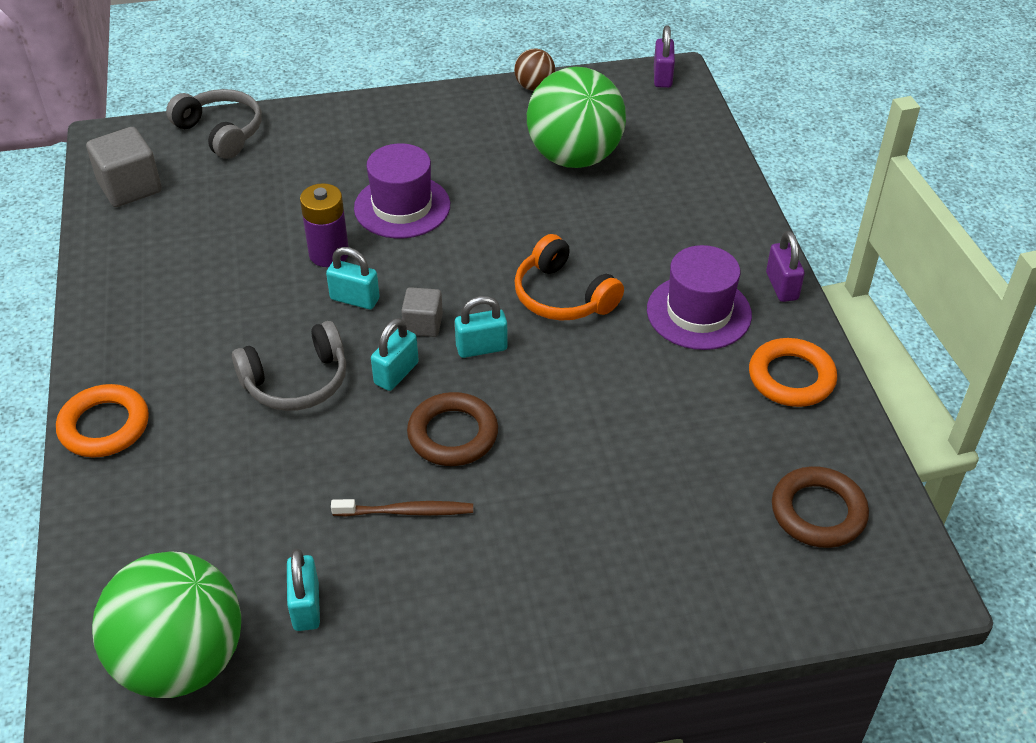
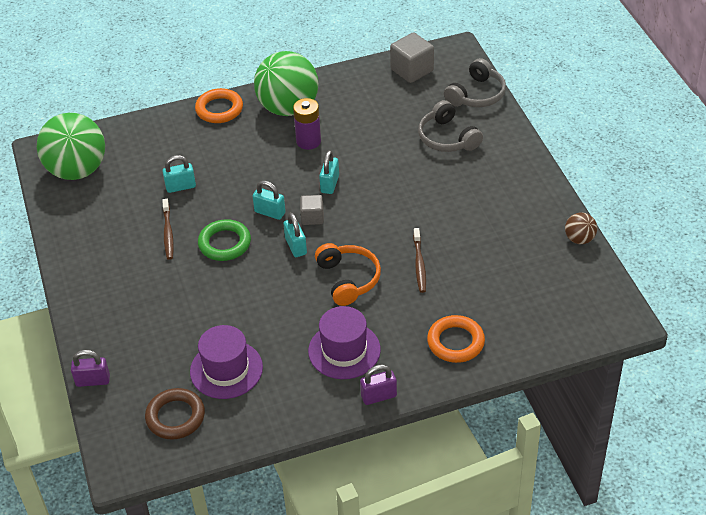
camera: 85 degrees right, 0 degrees up
(297, 382) = (258, 173): grey headphones -> grey headphones (447, 138)
(306, 606) = (107, 206): turquoise padlock -> turquoise padlock (180, 187)
(329, 254) = (368, 165): purple battery -> purple battery (308, 141)
(402, 207) = (421, 190): purple hat -> purple hat (226, 369)
(453, 434) = (224, 243): brown ring -> green ring
(548, 224) = (419, 264): none -> brown toothbrush
(562, 296) = (348, 279): orange headphones -> orange headphones turned 120 degrees clockwise
(574, 157) = (498, 270): green ball -> green ball (288, 108)
(662, 77) = (619, 314): purple padlock -> purple padlock (93, 380)
(791, 377) = (288, 402): orange ring -> orange ring (455, 342)

